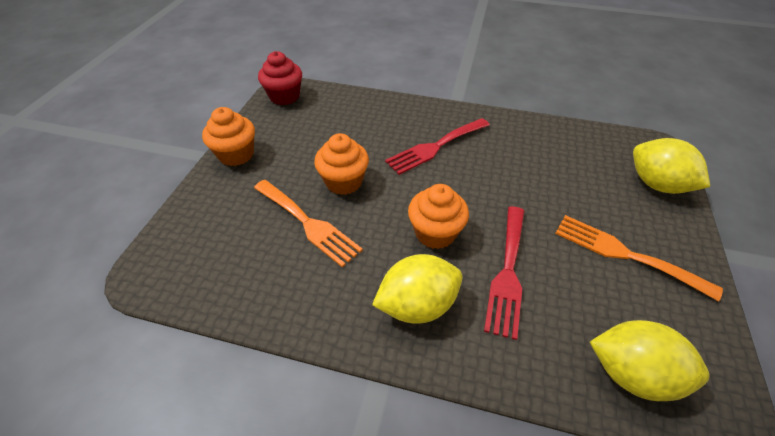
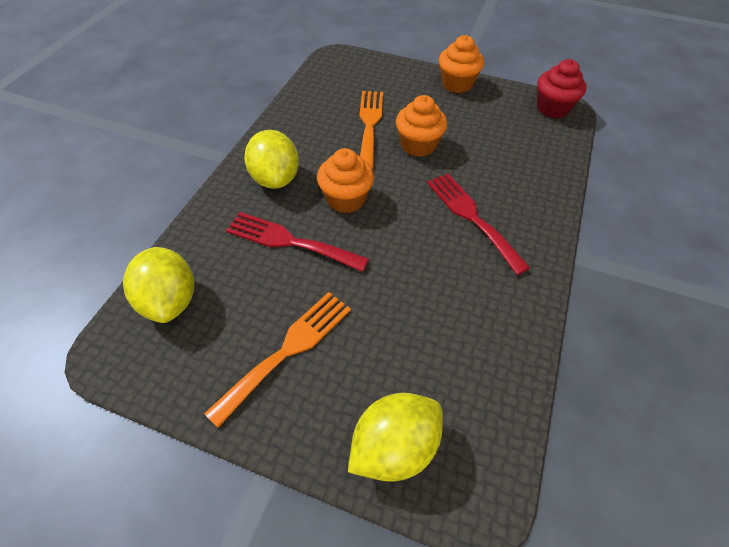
camera: 95 degrees right, 5 degrees up
(308, 223) = (369, 124): orange fork -> orange fork turned 135 degrees clockwise
(632, 373) = (170, 300): yellow lemon -> yellow lemon turned 45 degrees counterclockwise

